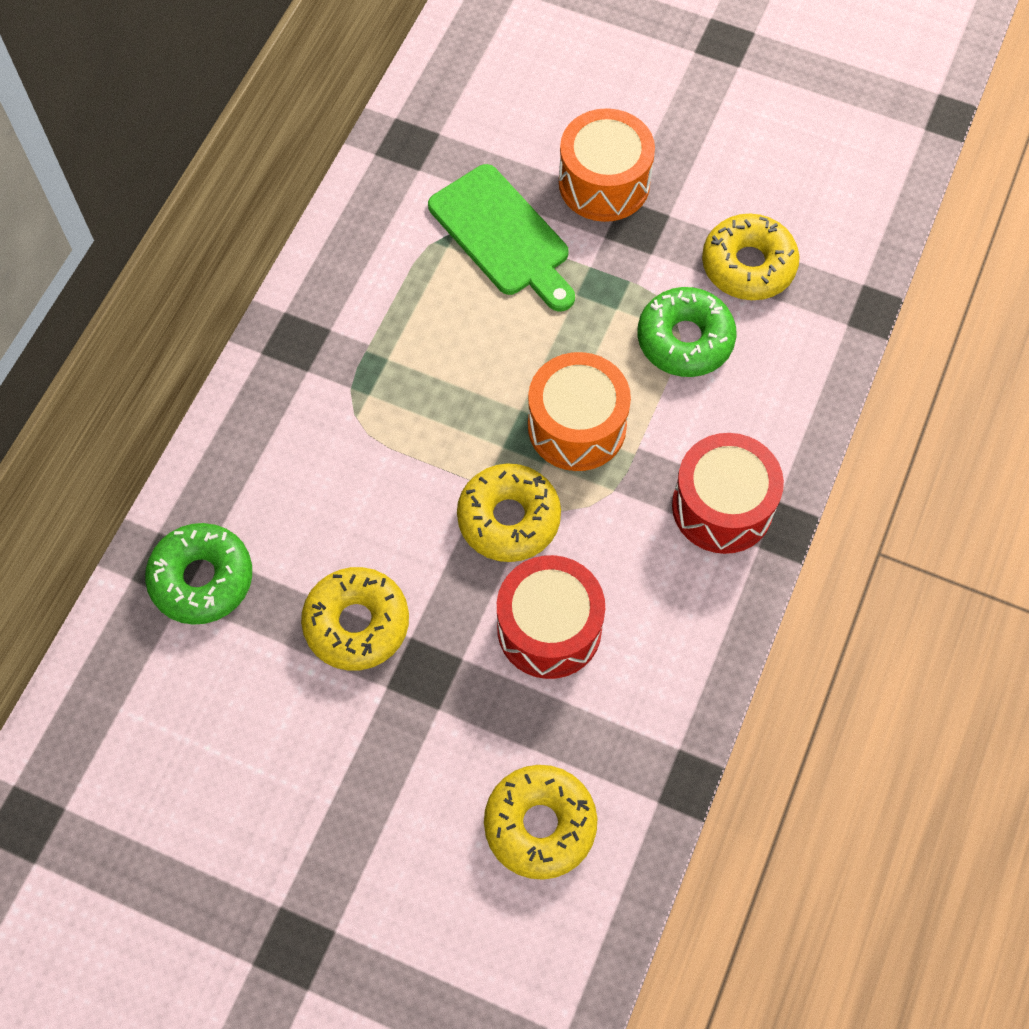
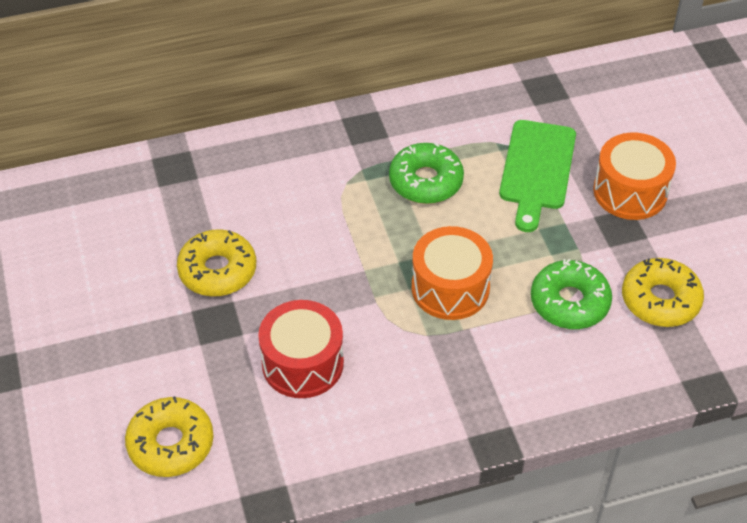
camera: 50 degrees right, 15 degrees down
(202, 579) = (179, 186): green donut -> green donut (426, 181)
(509, 519) = (354, 296): yellow donut -> none
(722, 506) = (475, 398): red drum -> none

